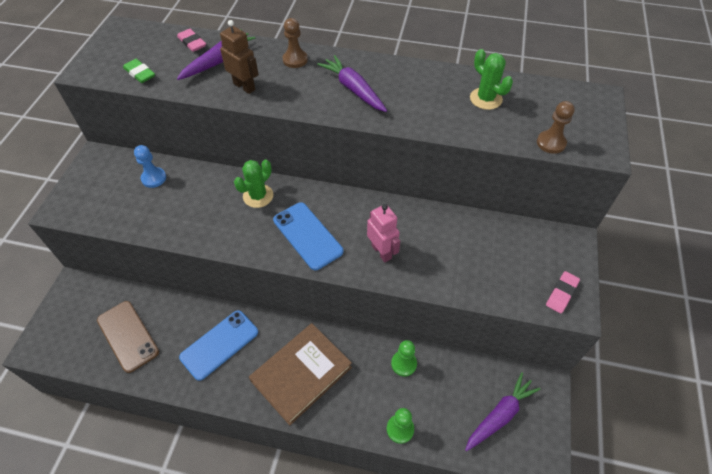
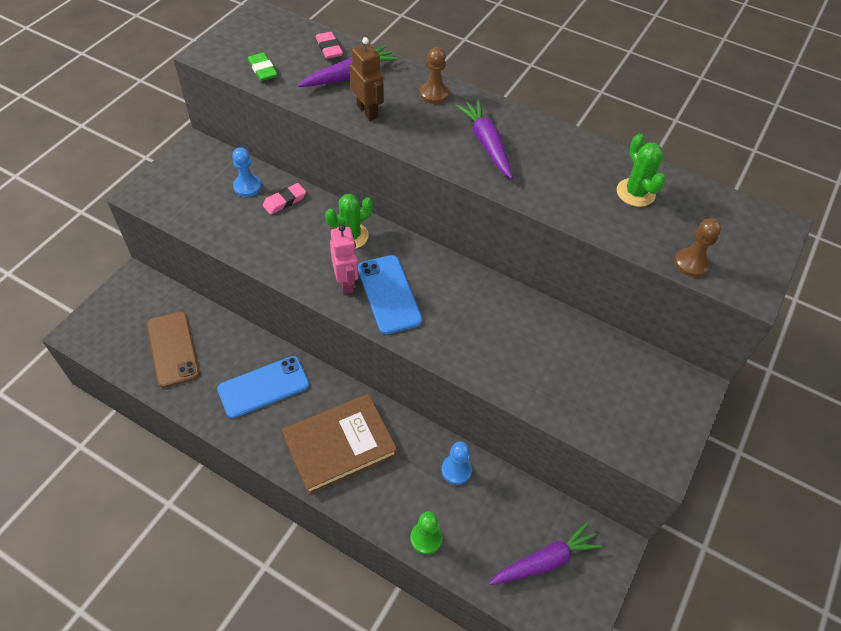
camera: 15 degrees right, 0 degrees up
(381, 252) = (464, 335): pink robot -> pink robot (346, 282)
(403, 364) = (456, 470): green pawn -> blue pawn
(561, 293) = (654, 442): pink eraser -> pink eraser (284, 201)

